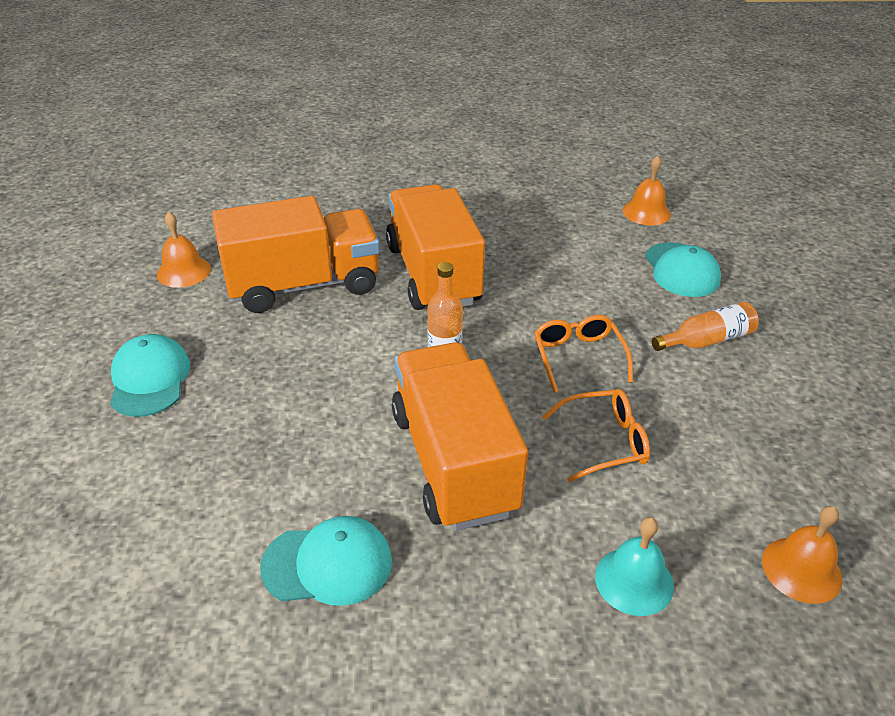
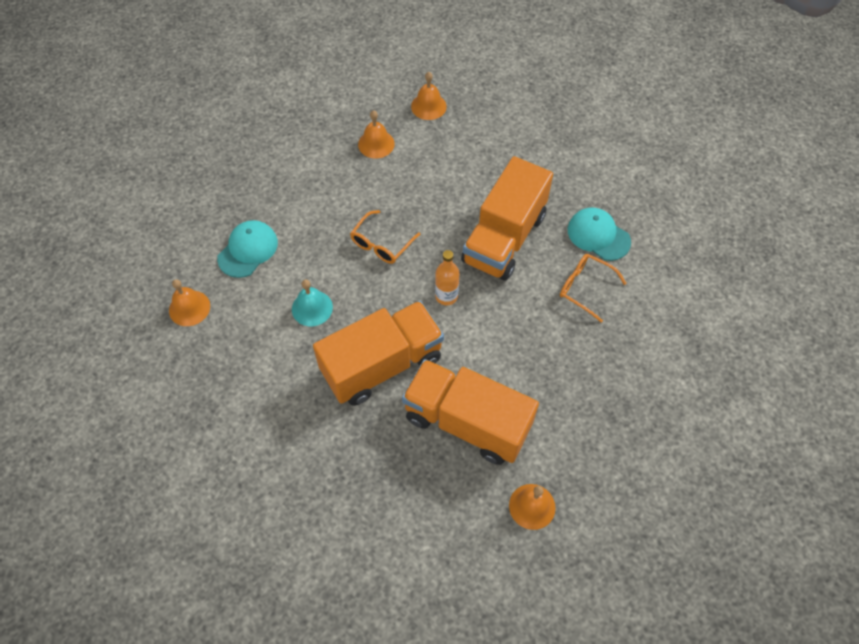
camera: 135 degrees left, 20 degrees up
(150, 379) = (613, 409): turquoise cap -> none
(433, 274) = (382, 365): orange truck -> orange truck turned 150 degrees counterclockwise
(604, 441) = (429, 197): orange glasses -> orange glasses (585, 288)
(634, 581) = (491, 146): turquoise bell -> turquoise bell (312, 308)
(706, 340) = (309, 203): orange bottle -> none
(762, 455) = (376, 144): none -> orange bell

